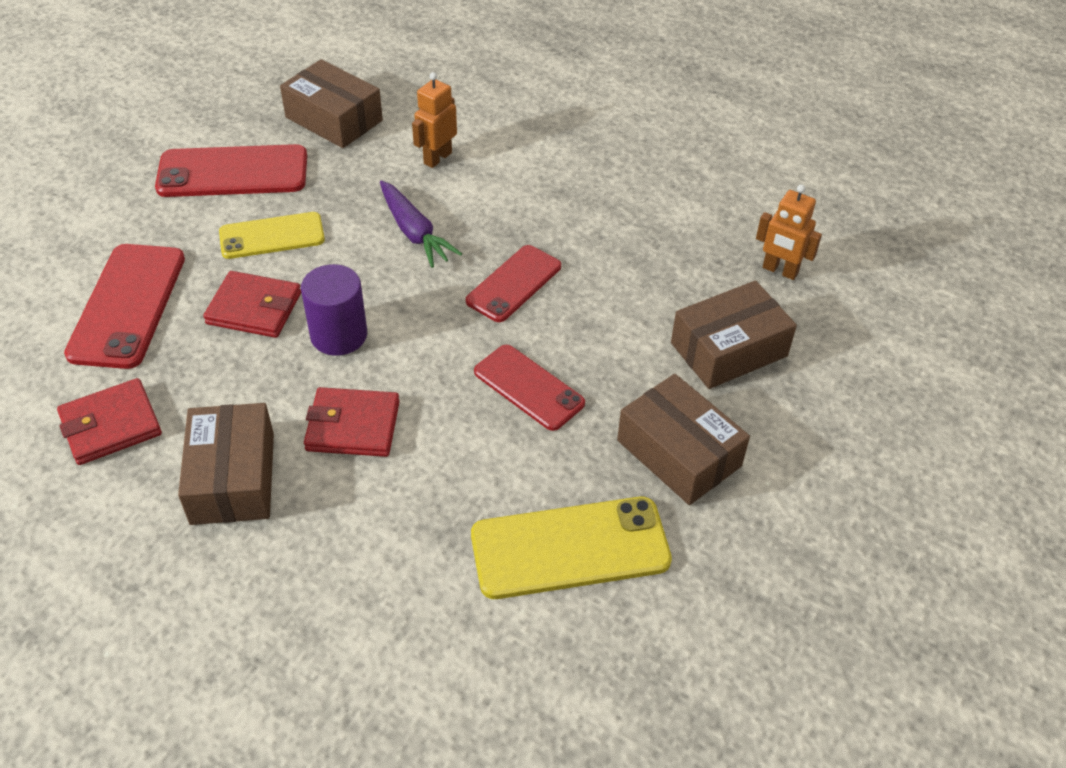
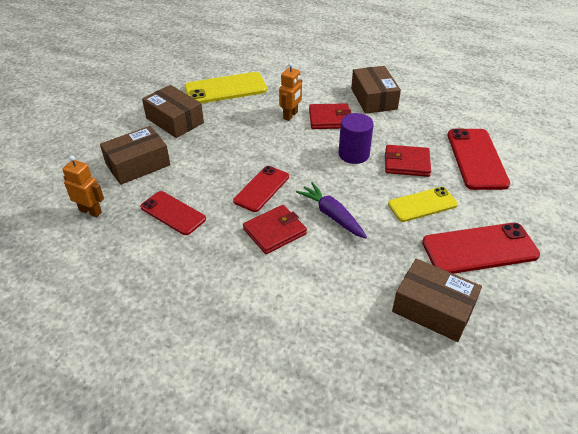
camera: 175 degrees right, 5 degrees down
(111, 425) = (440, 111): red wallet -> red wallet (274, 231)
(437, 158) = (334, 277): orange robot -> orange robot (290, 115)
(528, 388) = (247, 139): red phone -> red phone (173, 213)

